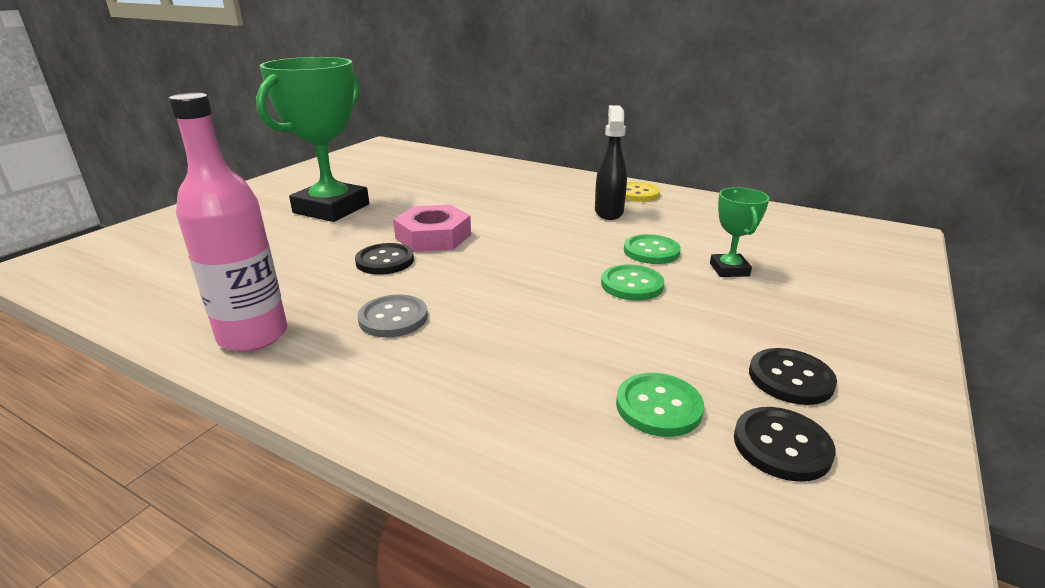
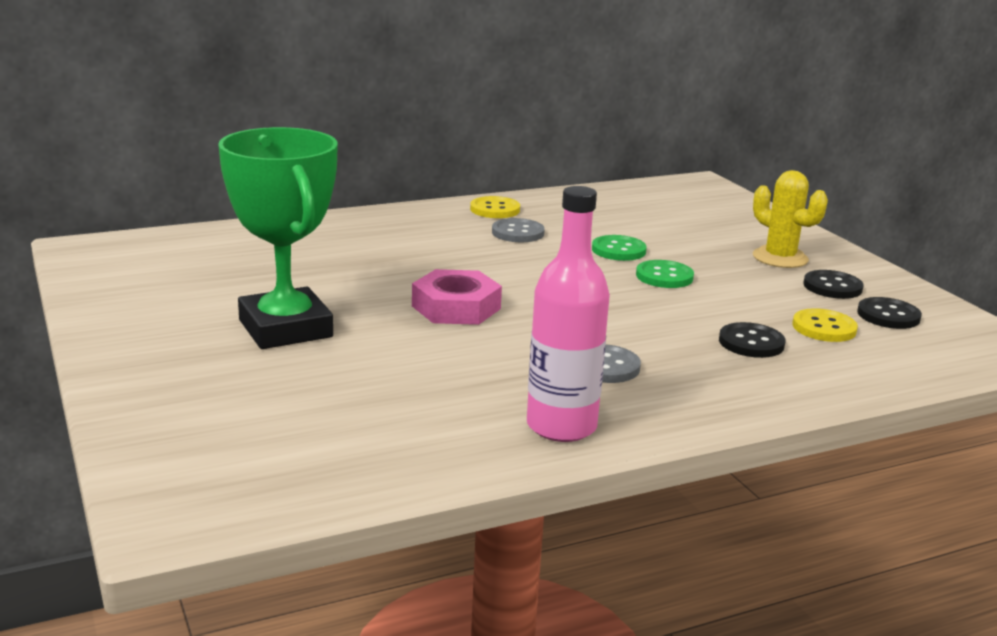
camera: 55 degrees left, 5 degrees down
(385, 261) = (481, 340): black button -> black button (751, 343)
(609, 212) = (518, 233): black spray bottle -> grey button
(658, 406) = (824, 328): green button -> yellow button
(729, 270) = (683, 243): green trophy -> none
(802, 324) = (780, 258): none -> yellow cactus

